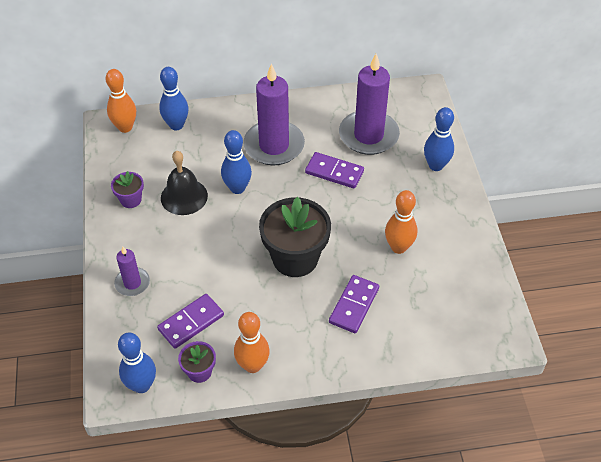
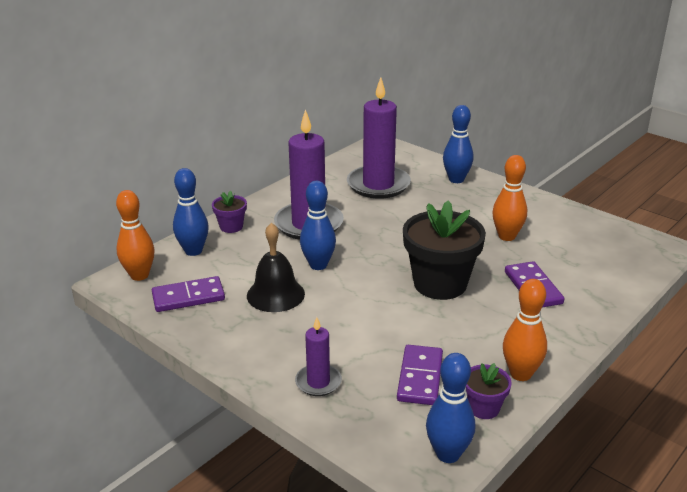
camera: 40 degrees left, 20 degrees down
(131, 200) = (223, 323): purple flower pot -> purple flower pot (231, 227)
(334, 172) = (386, 217): purple domino -> purple domino (188, 297)

